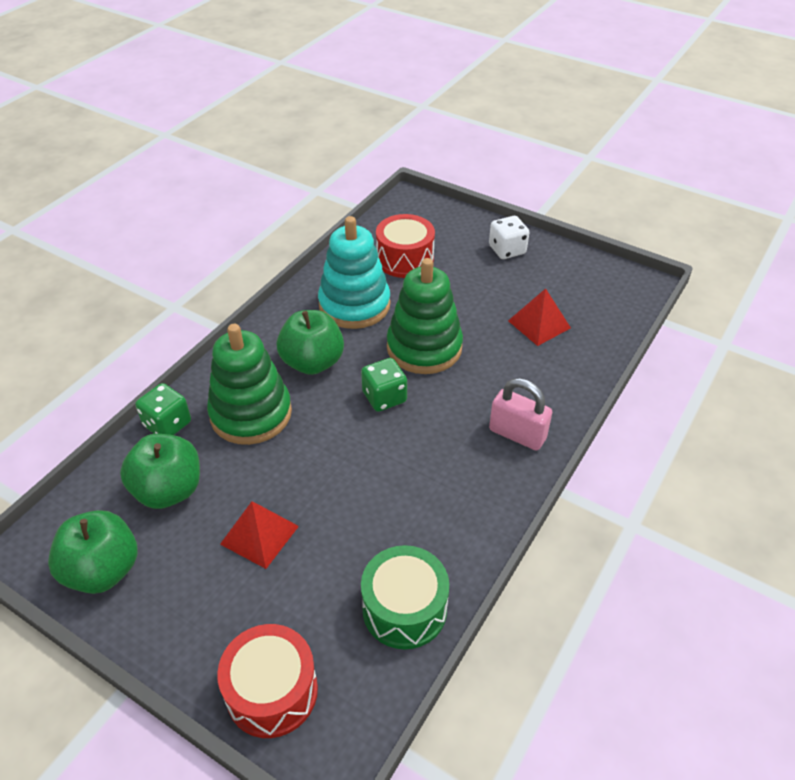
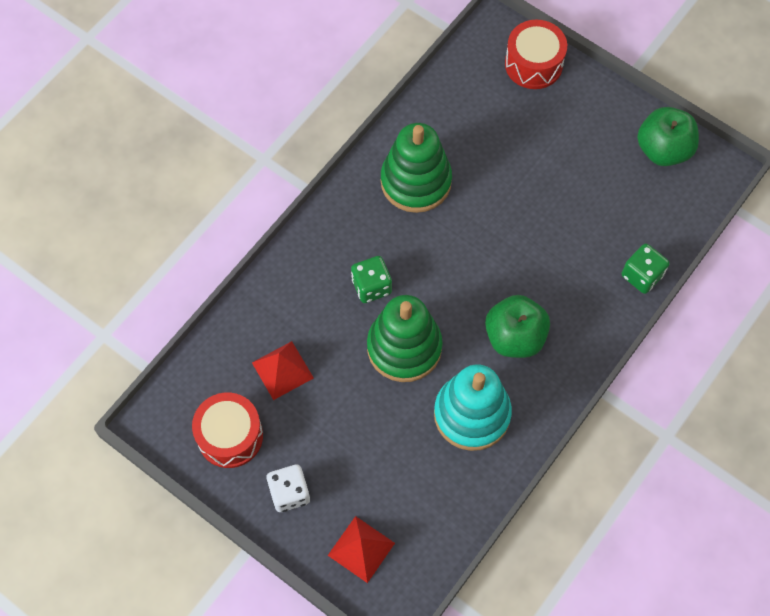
camera: 175 degrees left, 20 degrees up
(169, 490) = (628, 211): green apple -> none
(251, 414) = (568, 281): green stacking toy -> green stacking toy (416, 181)
(259, 535) = (551, 168): red pyramid -> red pyramid (361, 549)
(384, 397) = (447, 290): green dice -> green dice (371, 286)
(404, 609) = (445, 107): green drum -> none
(405, 259) = (411, 486): red drum -> red drum (230, 436)
(517, 434) = (334, 241): pink padlock -> none

